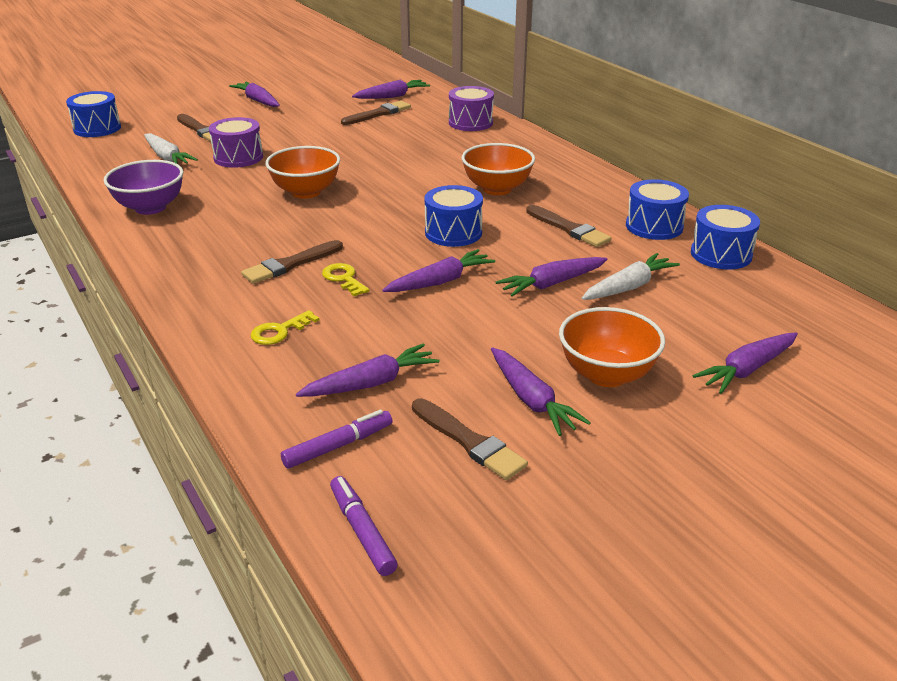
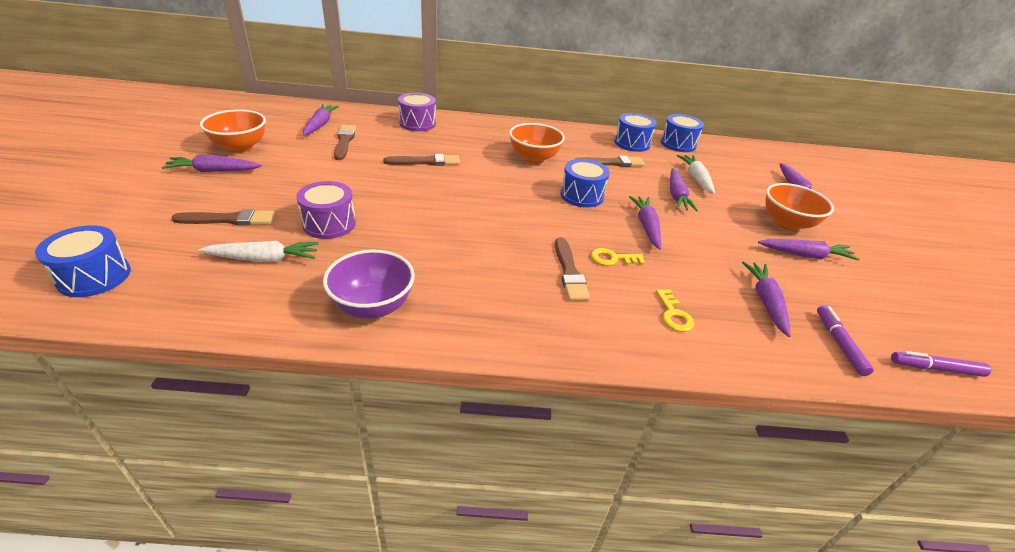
camera: 60 degrees left, 5 degrees up
(306, 192) = (448, 220): orange bowl -> orange bowl (240, 147)
(469, 441) = (844, 292): brown brush -> brown brush (426, 162)

